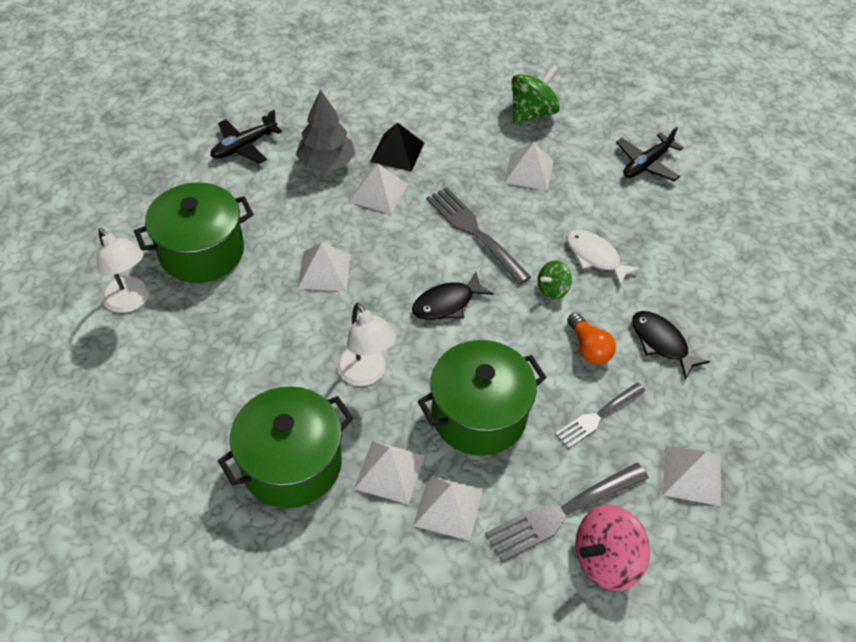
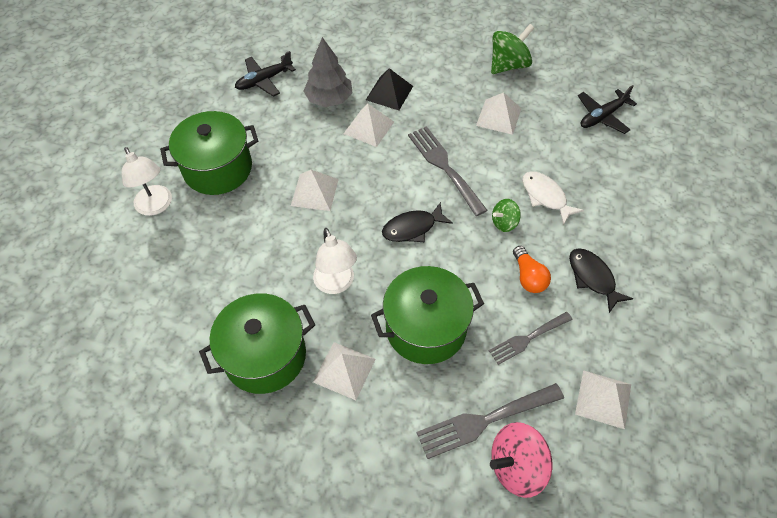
camera: 10 degrees right, 5 degrees up
(448, 507) = (389, 406): white pyramid -> none

